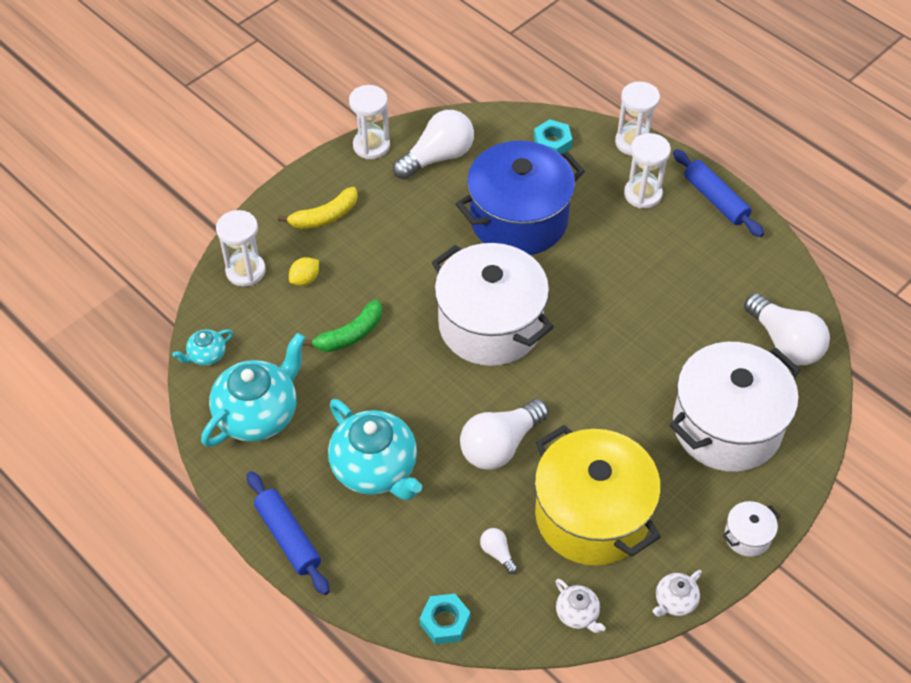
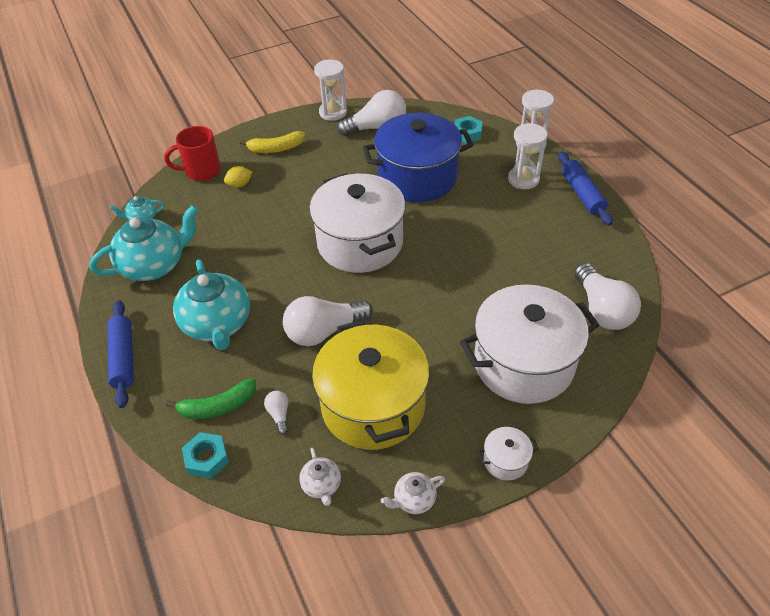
camera: 20 degrees right, 5 degrees down
(245, 271) = (201, 171): white hourglass -> red mug
(350, 334) = (251, 227): green banana -> green banana (218, 406)

